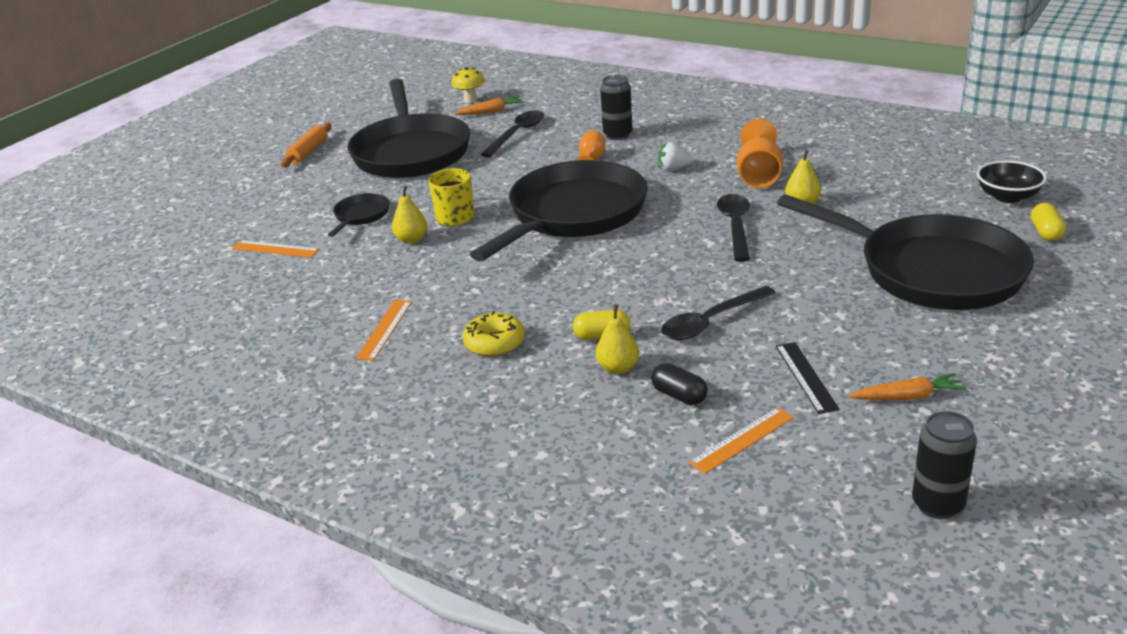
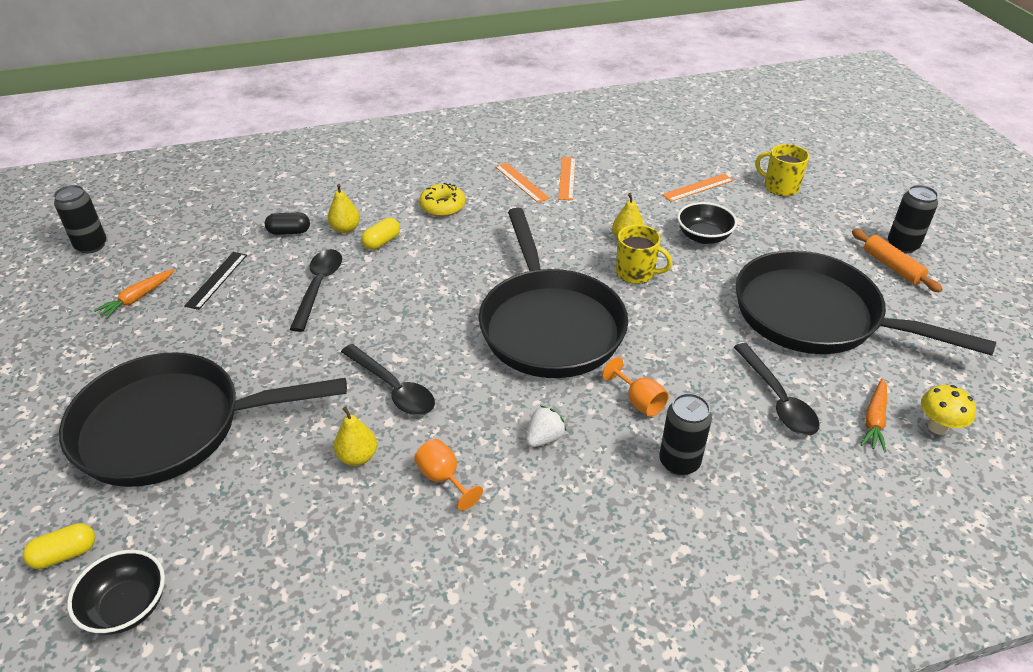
camera: 130 degrees right, 10 degrees up
(228, 220) = (780, 187): none -> yellow mug
(271, 157) = (902, 245): none -> black can
(360, 216) = (703, 237): black pan -> black bowl
(742, 440) = (227, 227): orange ruler -> orange ruler (567, 178)
(759, 176) = (443, 478): orange goblet -> orange goblet, size x0.62
(806, 377) = (216, 280): black ruler -> black ruler turned 75 degrees clockwise
(1045, 232) = (65, 554): yellow capsule -> yellow capsule turned 75 degrees counterclockwise

